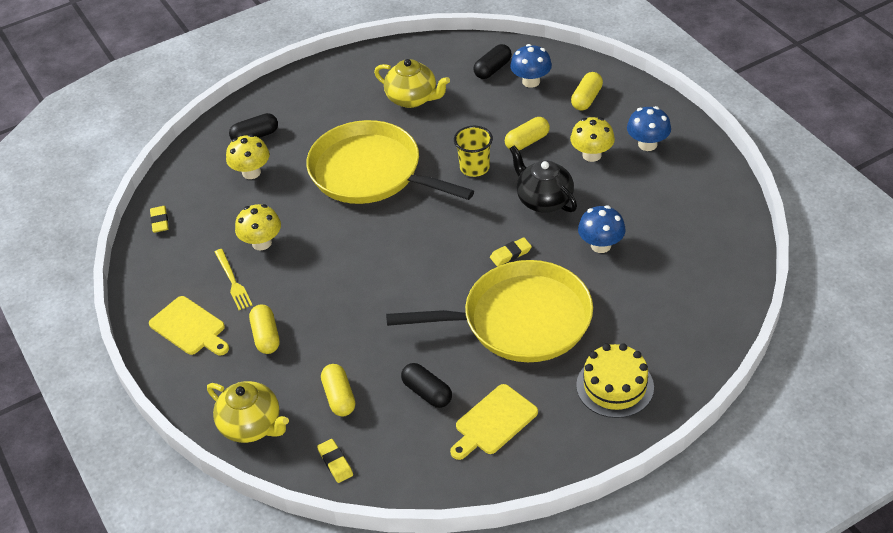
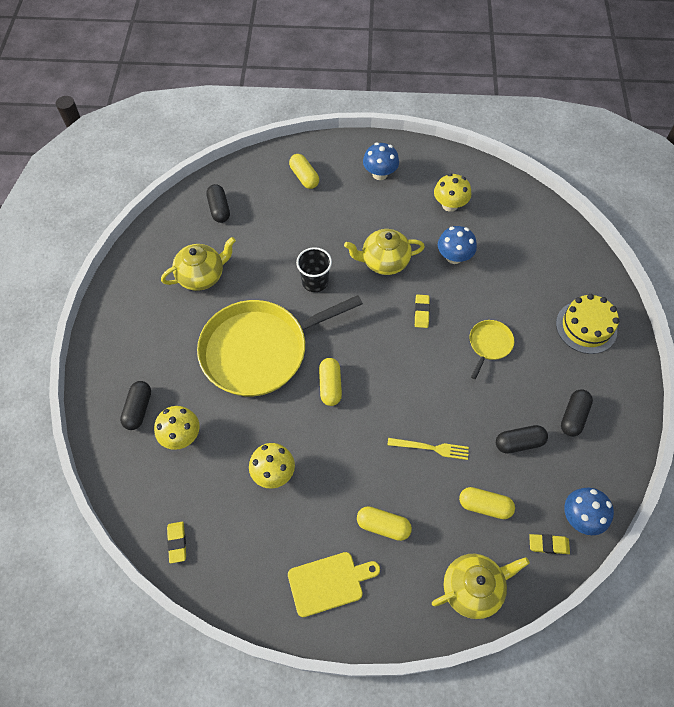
camera: 60 degrees left, 15 degrees up
(160, 221) = (177, 542): yellow eraser -> yellow eraser turned 60 degrees clockwise
(233, 281) = (301, 519): yellow fork -> yellow fork (431, 448)
(474, 167) = (315, 282): yellow cup -> black cup
(493, 422) = (573, 416): yellow cutting board -> black capsule
(520, 320) = (489, 344): yellow pan -> yellow pan, size x0.42
(527, 142) = (316, 235): yellow capsule -> yellow capsule (330, 386)
(531, 81) = (255, 196): blue mushroom -> blue mushroom (580, 517)
(543, 200) = (384, 262): black teapot -> yellow teapot
(591, 155) = (363, 208): yellow mushroom -> yellow mushroom (449, 205)

